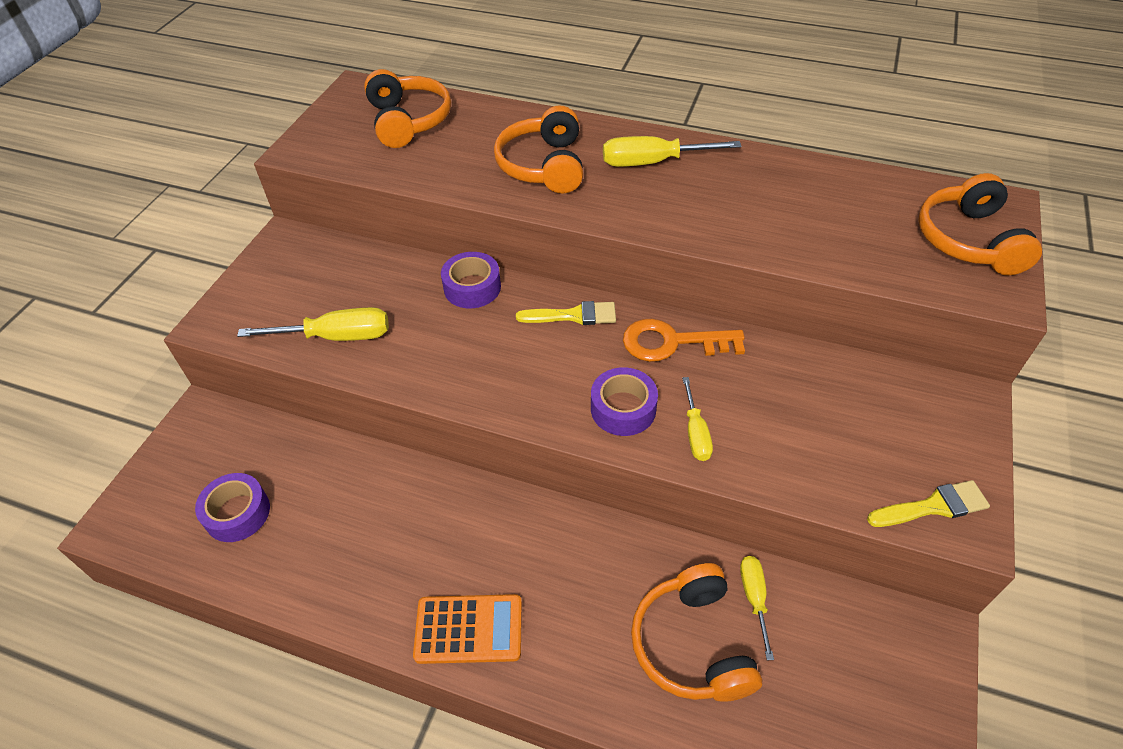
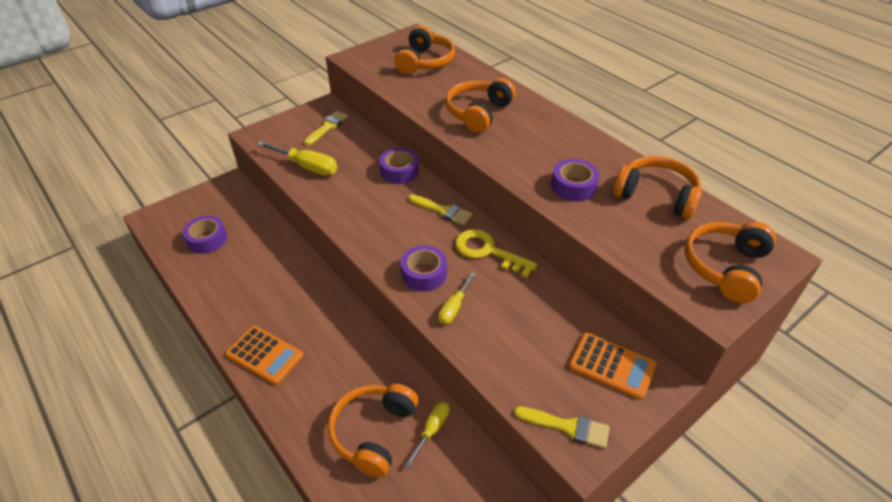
camera: 30 degrees right, 5 degrees down
(315, 267) = (327, 127): none -> yellow brush
(653, 162) = (548, 135): yellow screwdriver -> none
(672, 342) = (488, 251): orange key -> yellow key
(739, 215) = (573, 186): none -> purple tape
(833, 188) = (656, 195): none -> orange headphones
(914, 411) = (612, 366): none -> orange calculator

